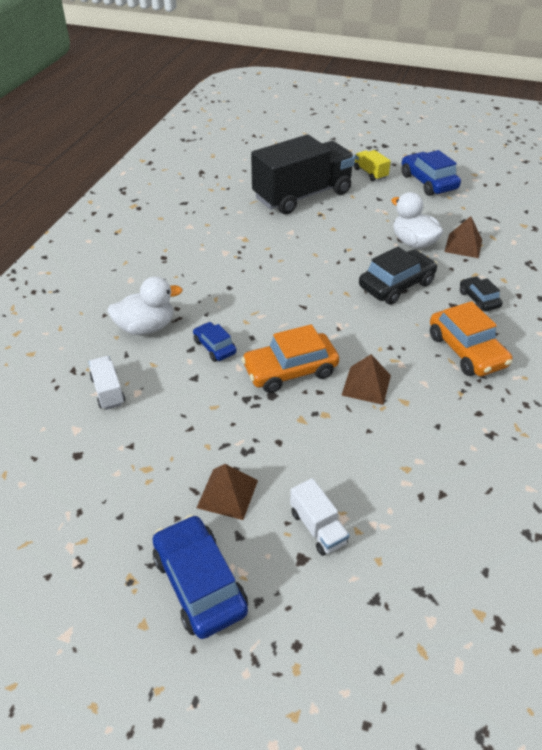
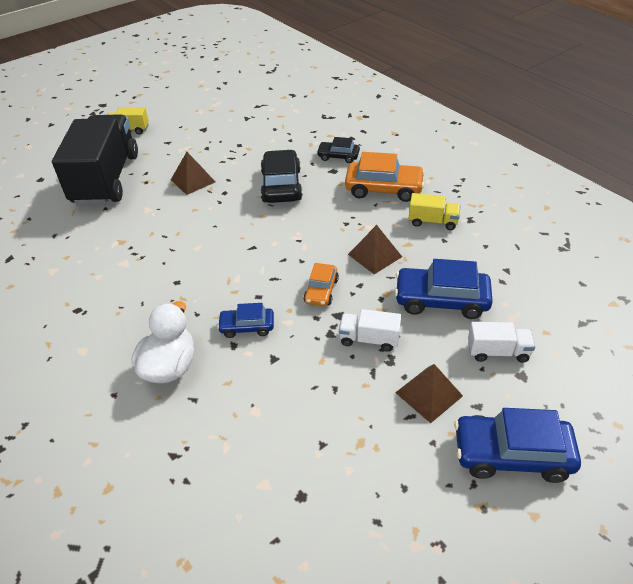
camera: 55 degrees left, 0 degrees up
(108, 391) = (233, 434): white truck -> white truck (369, 339)
(290, 370) = (321, 291): orange car -> orange car, size x0.57
(413, 243) = (243, 153): white duck -> none
(428, 182) = (180, 109): blue car -> blue car (441, 300)
(456, 406) = (432, 222): none -> yellow truck
(463, 245) = (274, 133): brown pyramid -> brown pyramid (193, 180)

